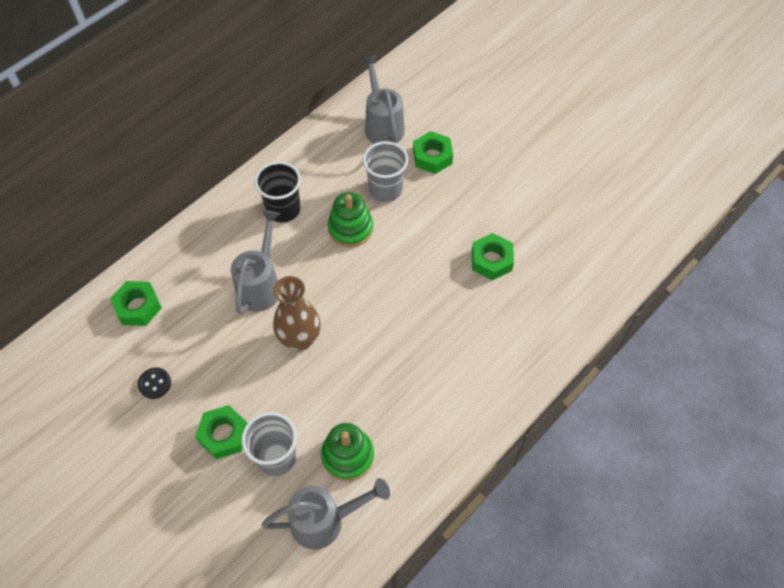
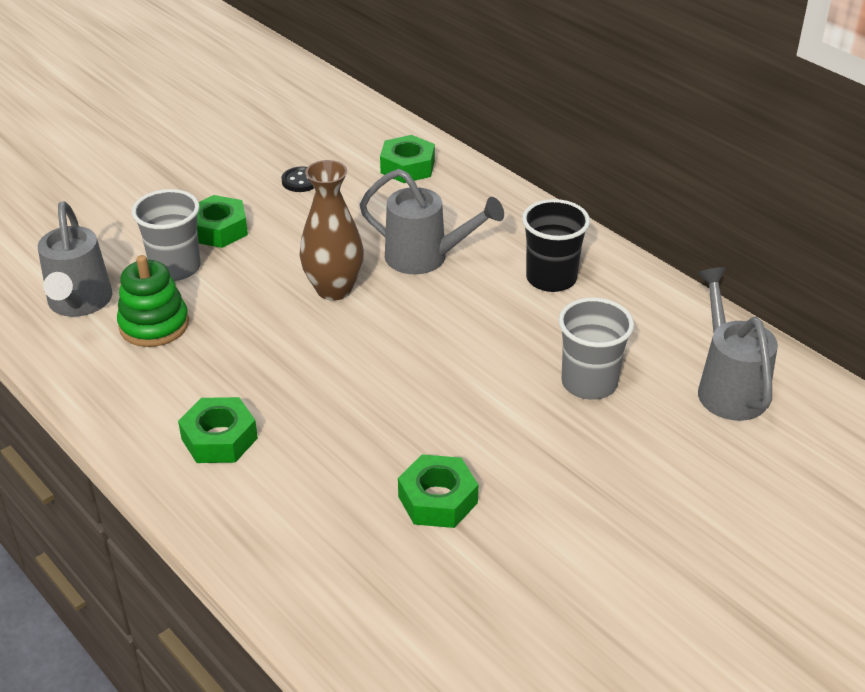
camera: 95 degrees right, 20 degrees down
(350, 229) = (513, 342): green stacking toy -> none
(382, 125) = (728, 387): grey watering can -> grey watering can turned 90 degrees counterclockwise
(432, 157) = (662, 444): green nut -> green nut (219, 439)

